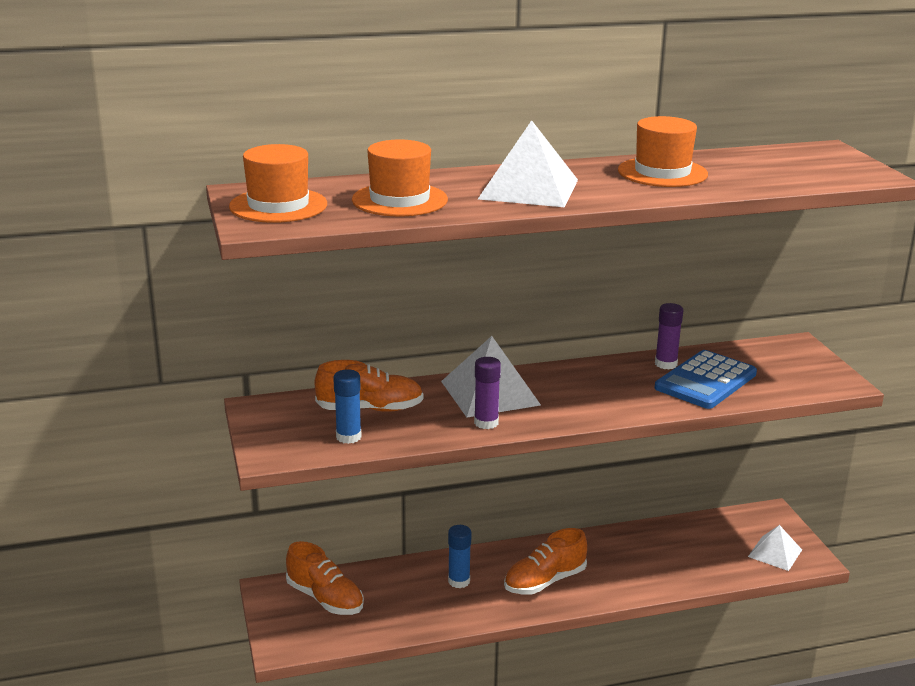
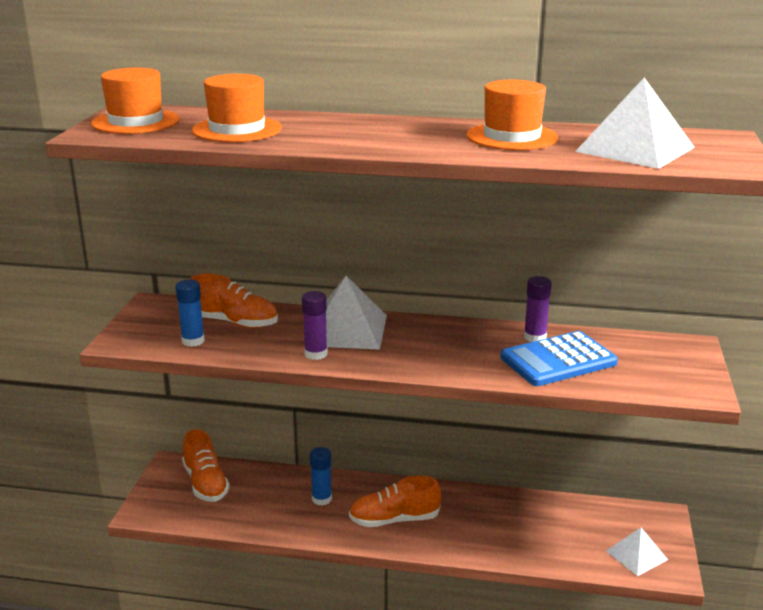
camera: 25 degrees right, 0 degrees up
(529, 189) = (362, 135): white pyramid -> white pyramid (635, 149)

